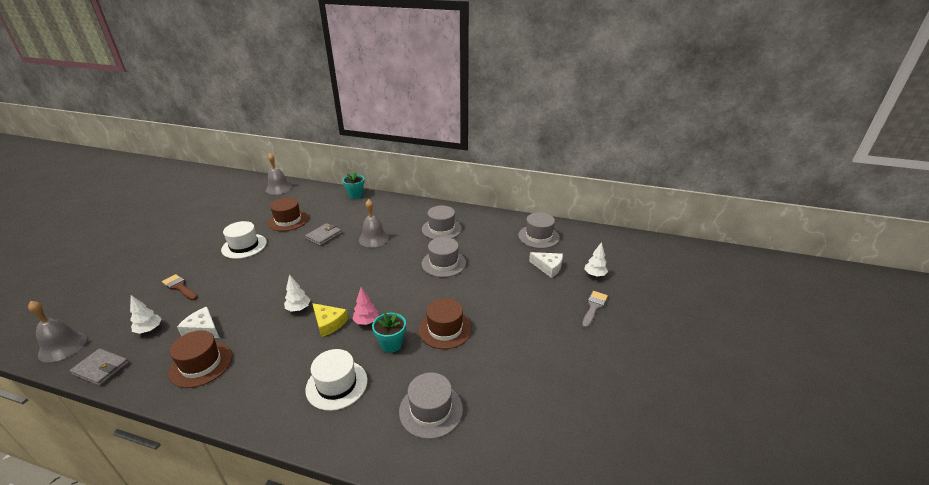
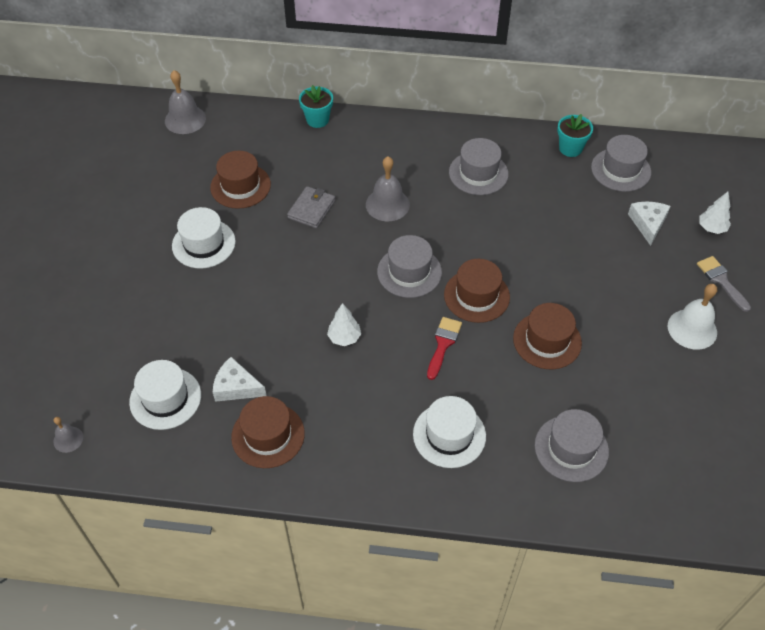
camera: 10 degrees left, 20 degrees up
(62, 346) = (68, 439): grey bell -> grey bell, size x0.55
(101, 369) = (145, 460): grey wallet -> none
(149, 330) = (165, 398): white tree -> white hat
(179, 287) = (158, 327): brown brush -> none
(329, 323) = (396, 354): yellow cheese -> none
(366, 321) = (443, 344): pink tree -> red brush
(391, 344) = (489, 371): turquoise flower pot -> turquoise flower pot (570, 148)
(406, 295) = (476, 296): none -> brown hat
(443, 263) = (505, 236): grey hat -> grey hat (409, 272)
(548, 267) = (648, 224): white cheese -> white cheese turned 105 degrees counterclockwise
(562, 336) = (692, 329): none -> white bell
(594, 307) = (721, 281): grey brush -> grey brush turned 45 degrees counterclockwise

